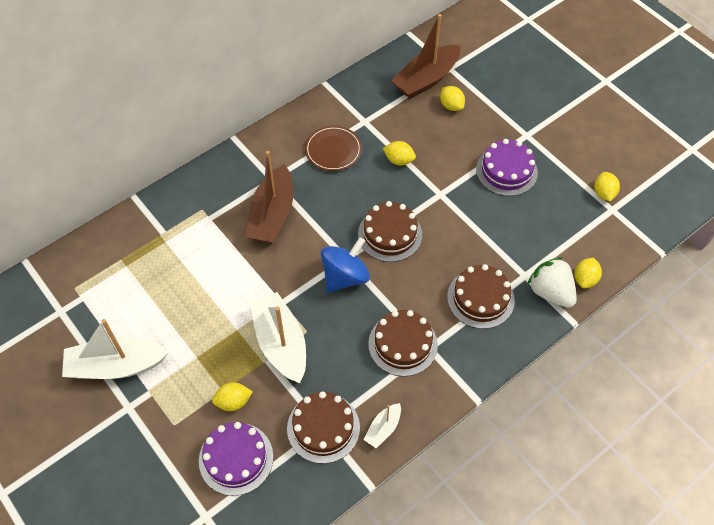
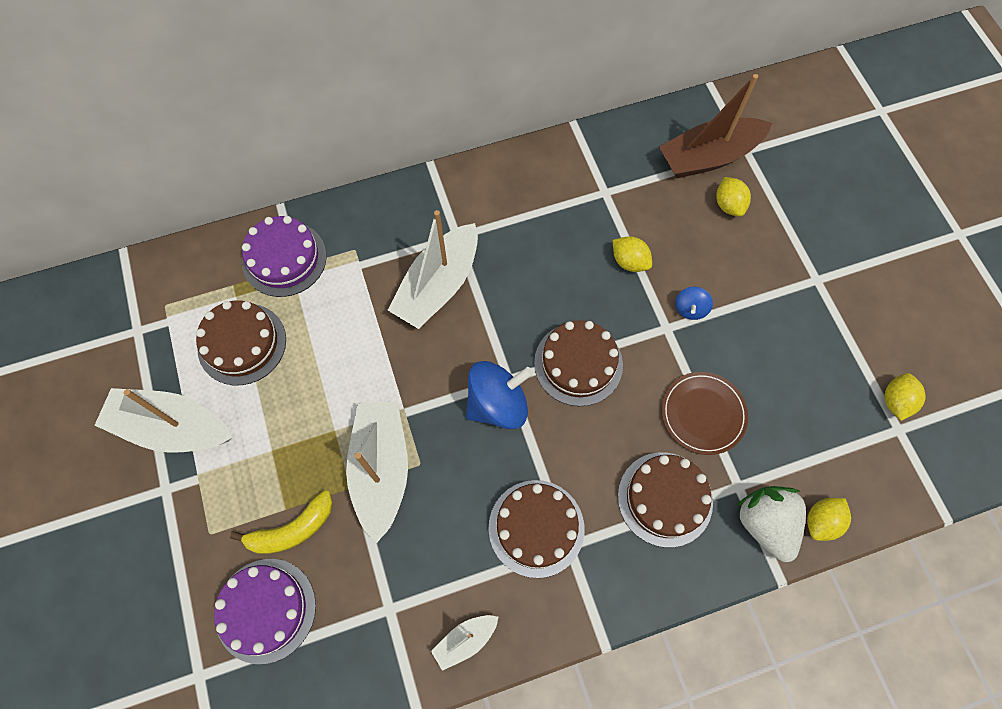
camera: 20 degrees right, 10 degrees up
(233, 402) = (292, 529): yellow lemon -> yellow banana
(272, 214) = (438, 285): brown boat -> white boat
(323, 428) = (389, 609): brown cake -> brown cake (242, 343)
(333, 150) = (549, 220): brown plate -> brown plate (703, 414)
(451, 177) = (690, 309): none -> blue spinning top
(506, 171) = (769, 323): purple cake -> purple cake (284, 259)

